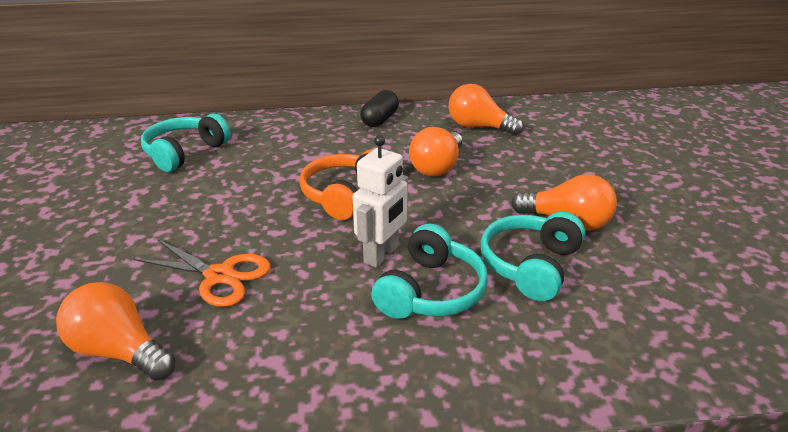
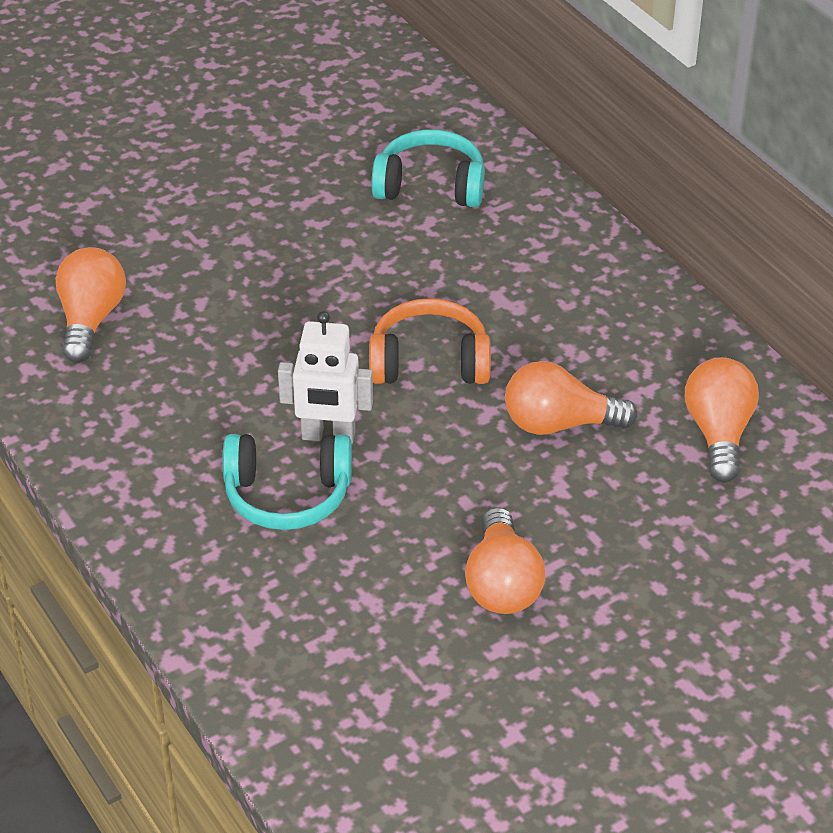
camera: 65 degrees right, 10 degrees up
(219, 276) = (220, 331): orange scissors -> none
(380, 120) = (658, 321): black capsule -> none
(530, 265) = (383, 566): turquoise headphones -> none

